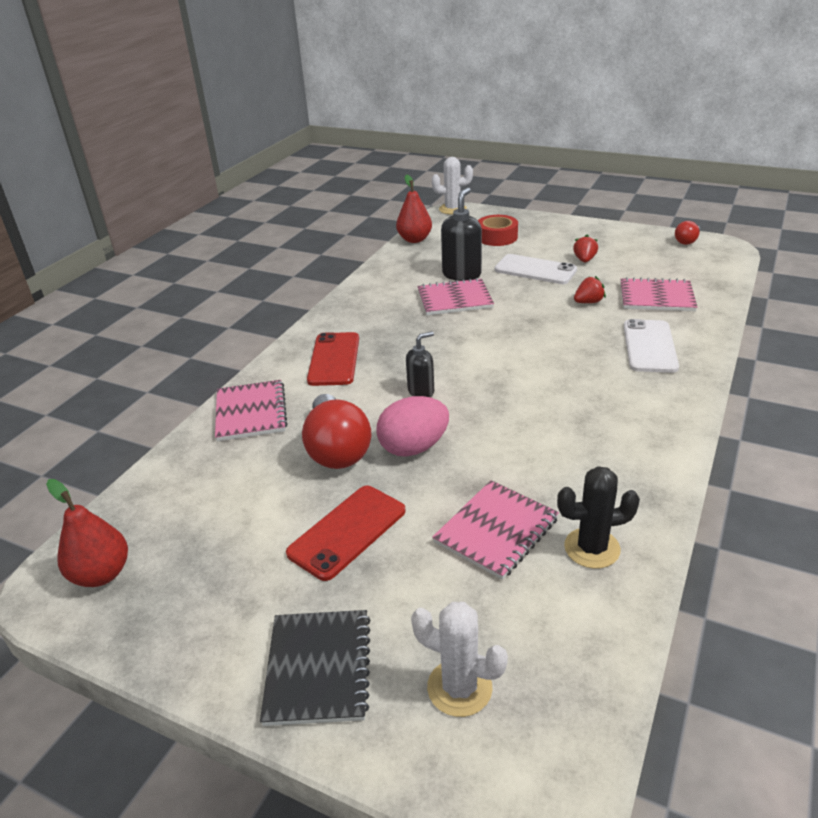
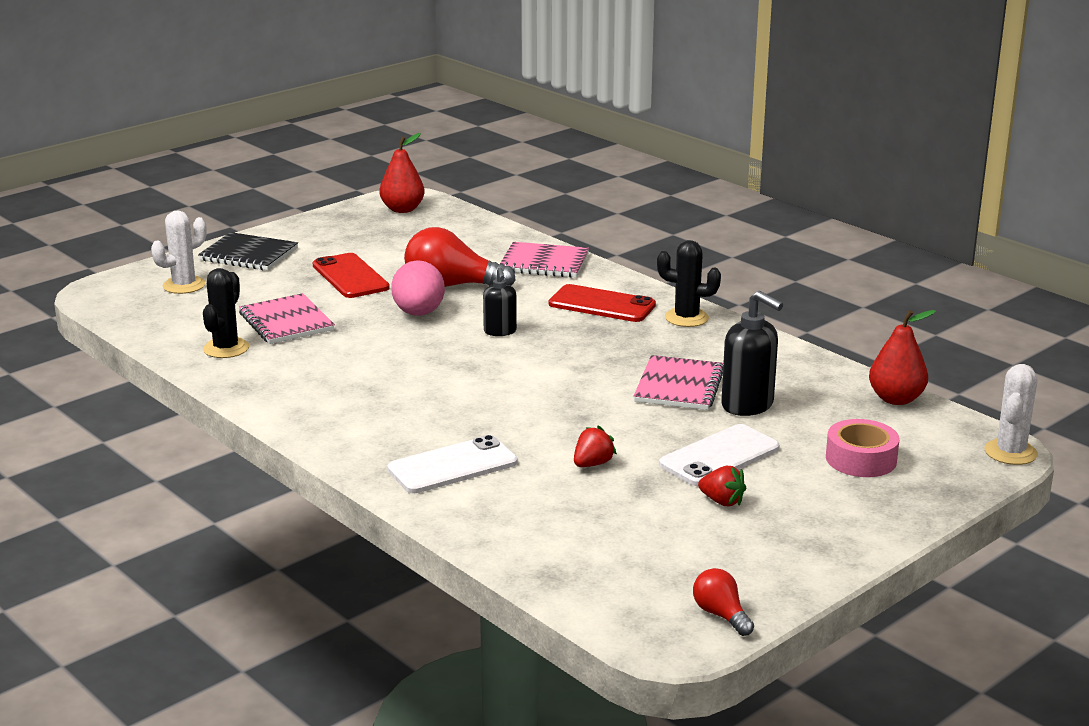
camera: 110 degrees right, 10 degrees down
(338, 320) = (686, 318): none -> black cactus
(497, 237) = (861, 459): red tape -> pink tape
(588, 302) = (592, 464): red strawberry -> red strawberry turned 135 degrees counterclockwise
(649, 346) = (452, 466): white phone -> white phone turned 60 degrees counterclockwise
(656, 297) = (560, 514): pink notebook -> none

